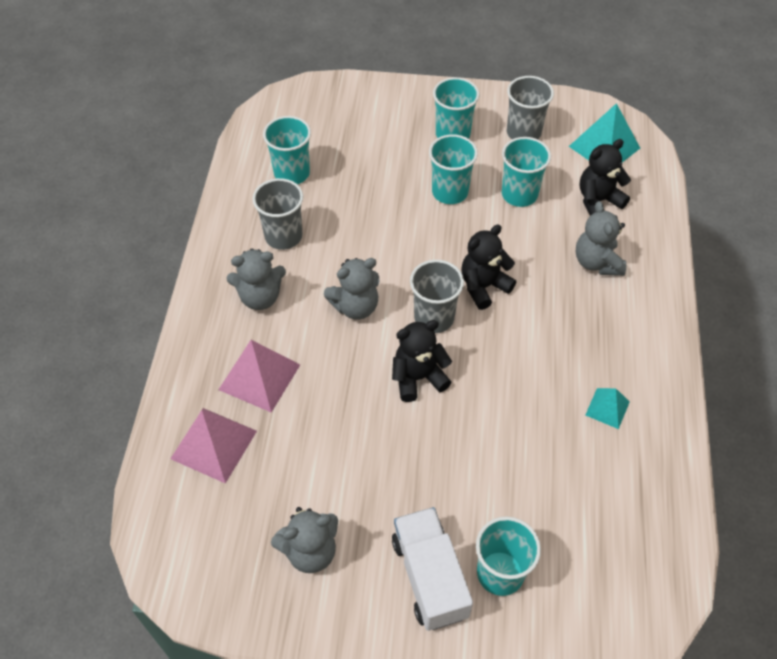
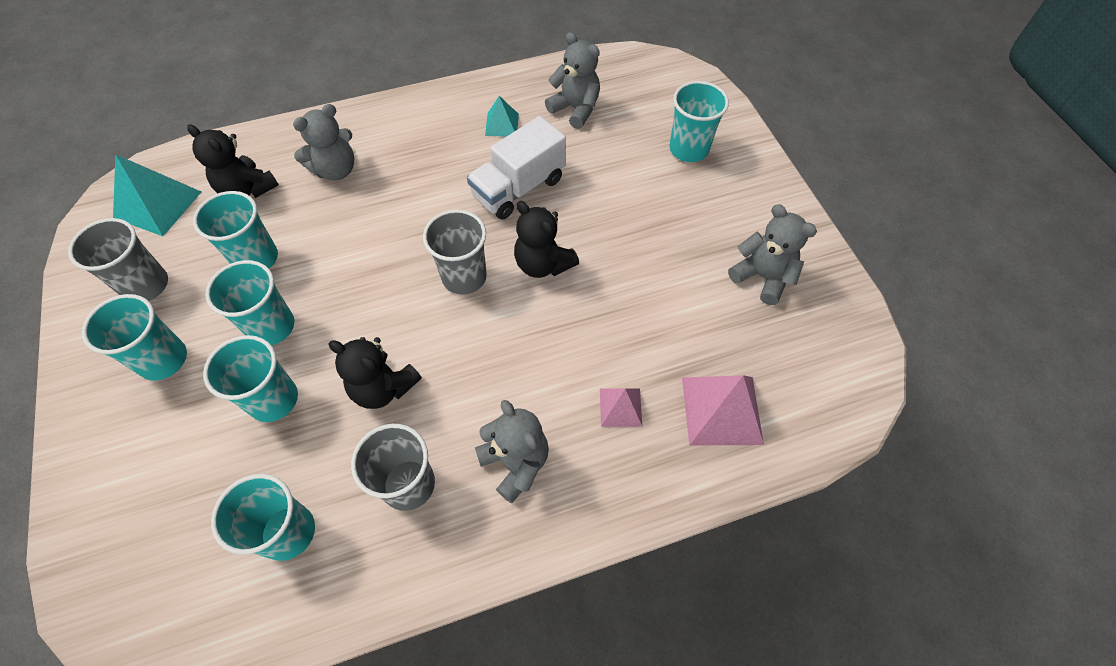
camera: 115 degrees left, 5 degrees up
(259, 377) = (620, 407): pink pyramid -> pink pyramid, size x0.56
(355, 306) = (483, 354): grey teddy bear -> grey teddy bear (575, 109)
(388, 182) = (273, 399): none -> turquoise cup
(430, 577) = (723, 189): white truck -> white truck (518, 188)
(483, 286) = (404, 249): black teddy bear -> black teddy bear (383, 387)

